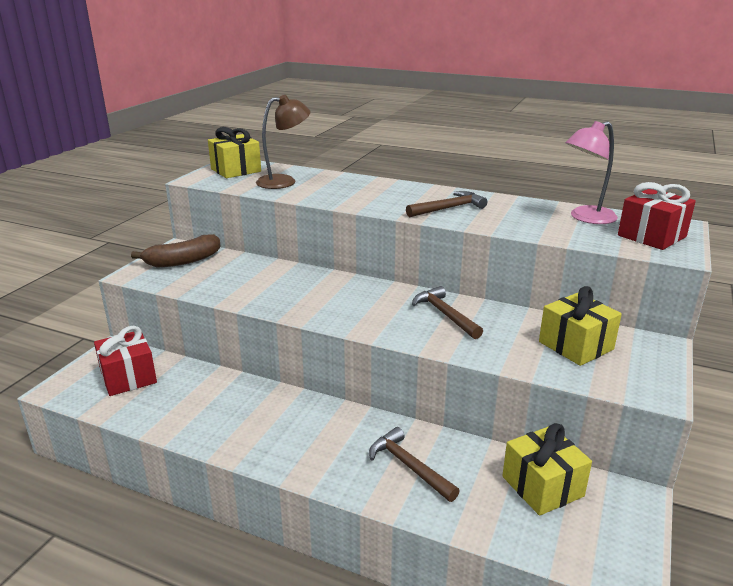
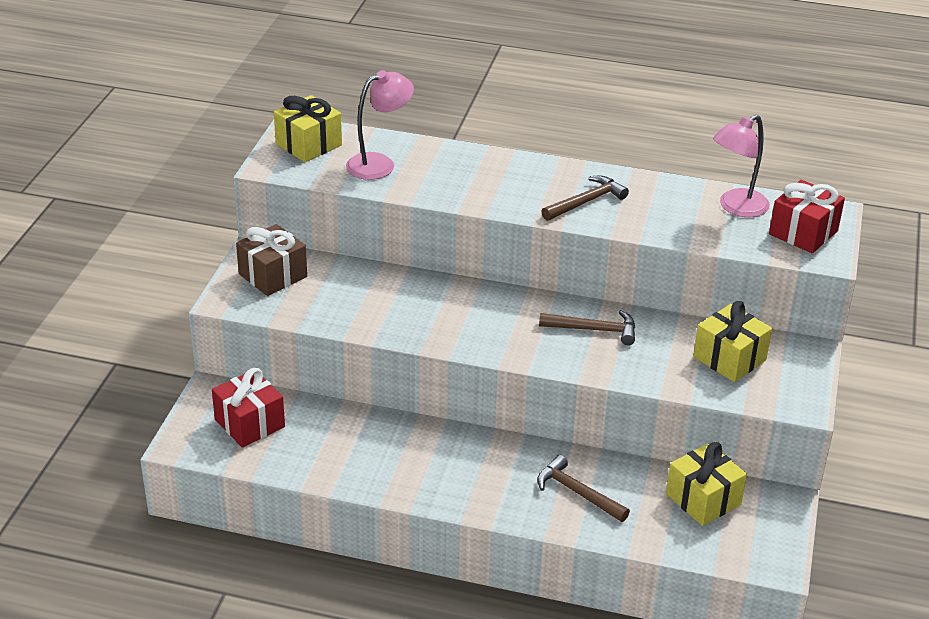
camera: 10 degrees left, 10 degrees up
(183, 261) = (273, 275): brown banana -> brown gift
(284, 181) = (379, 164): brown lamp -> pink lamp
(445, 314) = (594, 330): brown hammer -> brown hammer turned 135 degrees clockwise

